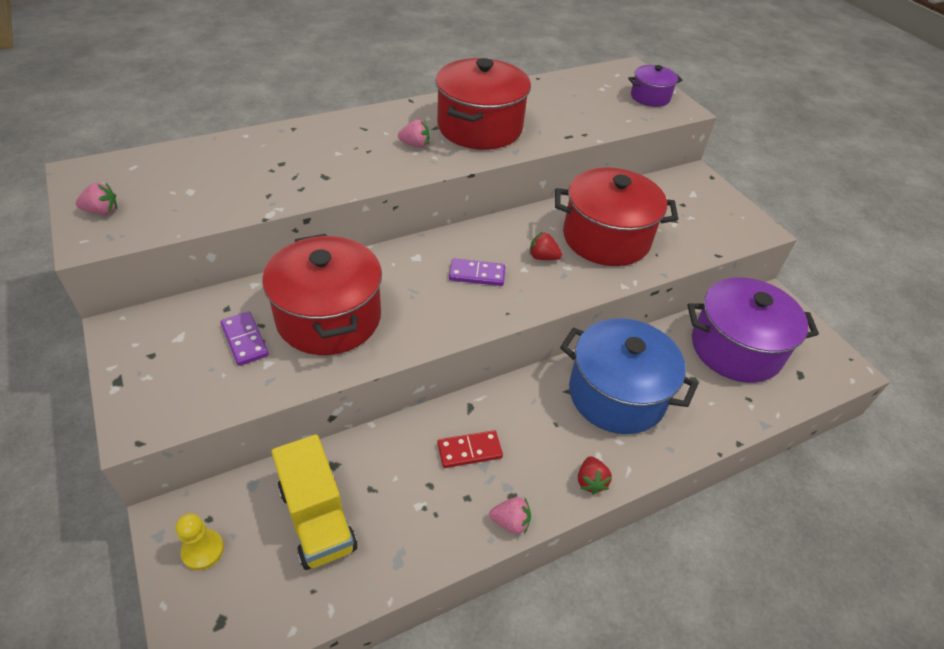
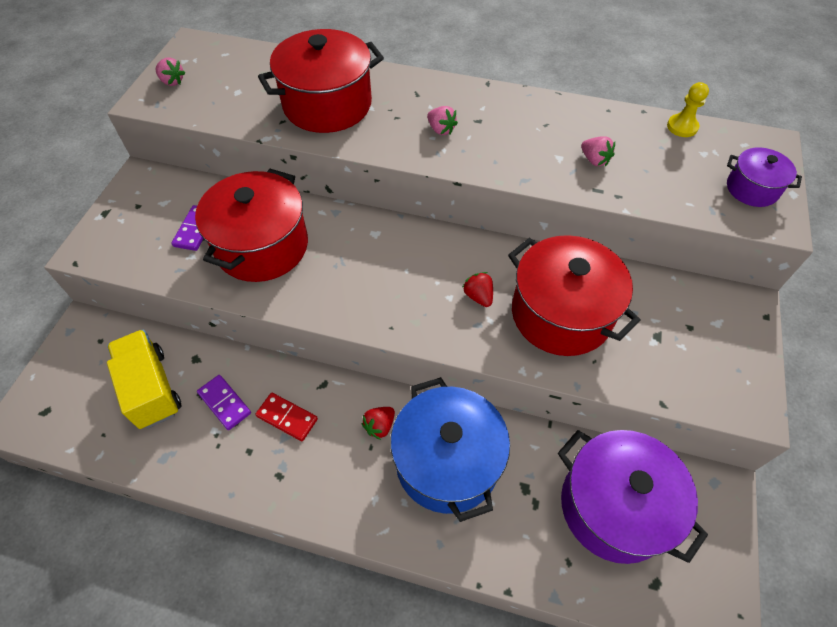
camera: 45 degrees right, 10 degrees up
(203, 550) = (79, 359): yellow pawn -> yellow pawn (682, 127)
(317, 518) = (151, 388): yellow truck -> yellow truck turned 135 degrees clockwise
(477, 274) = (405, 278): purple domino -> purple domino (224, 403)
(479, 127) = (518, 139): red pot -> red pot (327, 105)
(510, 522) = (256, 494): pink strawberry -> pink strawberry (594, 160)
(590, 481) = (345, 514): red strawberry -> red strawberry (379, 426)

